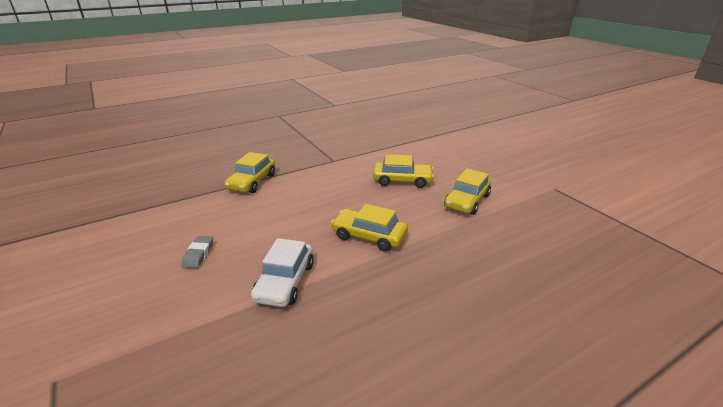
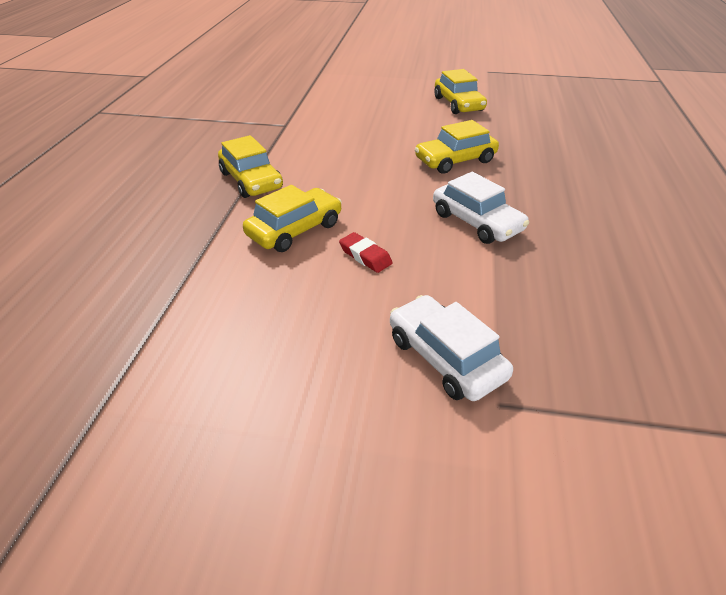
camera: 50 degrees left, 10 degrees up
(98, 335) = (445, 358): none -> white car
(198, 254) = (365, 256): grey eraser -> red eraser
(402, 180) = (383, 112): yellow car -> yellow car (295, 229)

